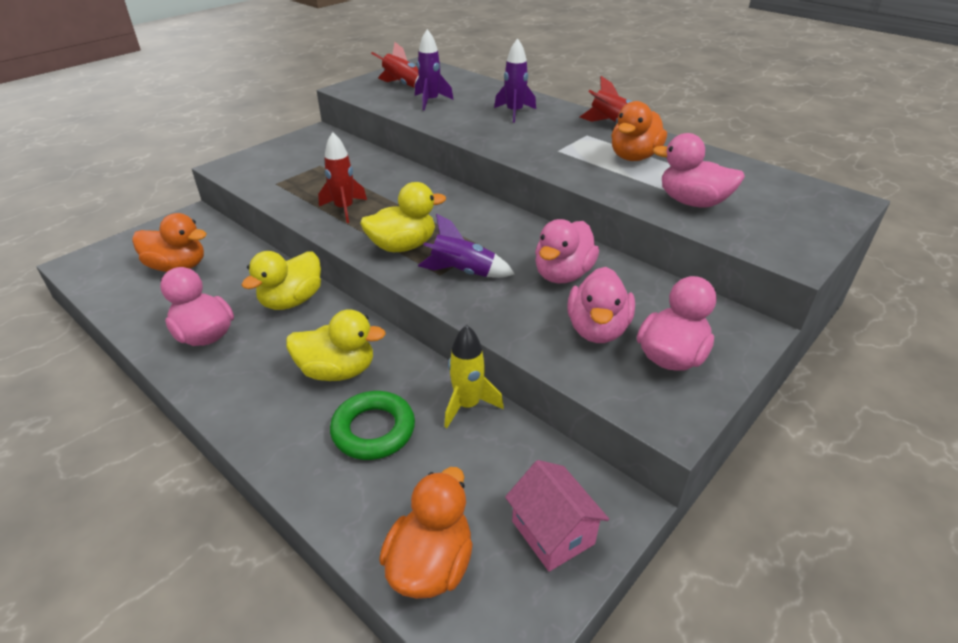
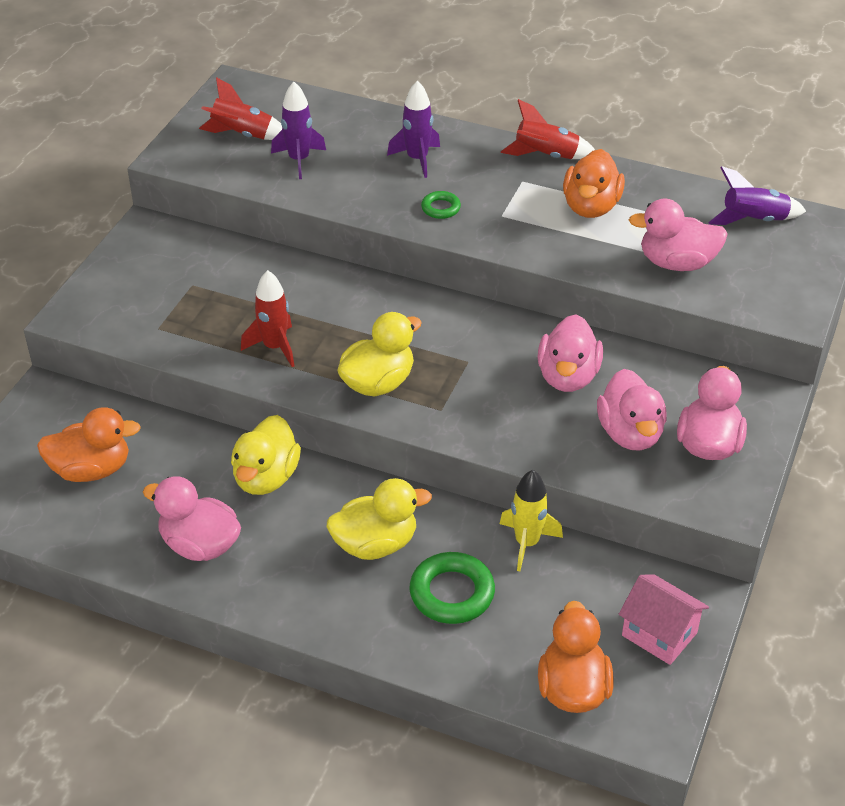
camera: 20 degrees left, 5 degrees up
(463, 272) = (464, 400): purple rocket -> purple rocket (754, 220)
(512, 139) = (440, 208): none -> green ring

